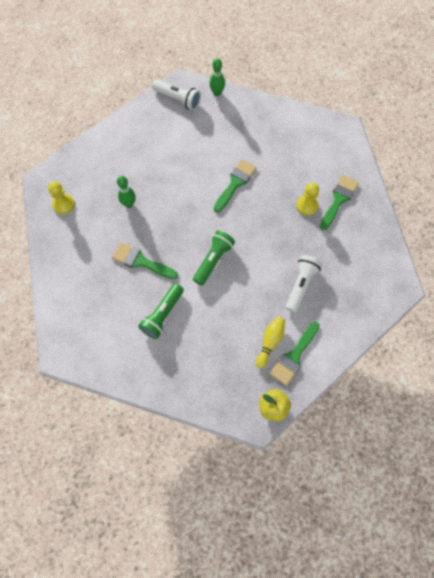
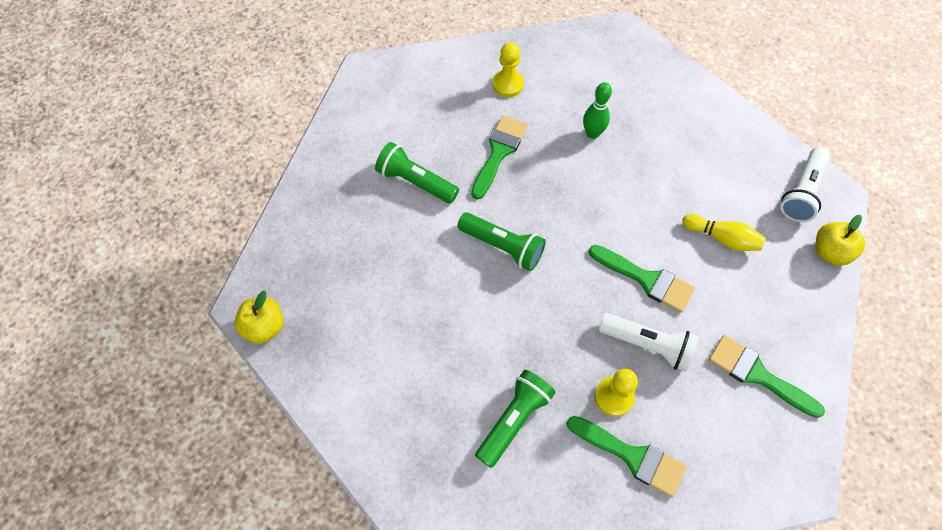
camera: 90 degrees right, 5 degrees down
(63, 204) = (585, 57): yellow pawn -> yellow pawn (508, 84)
(217, 93) = (830, 252): green bowling pin -> yellow apple
(270, 342) = (365, 326): yellow bowling pin -> yellow bowling pin (722, 238)
(294, 356) = (339, 361): green brush -> green brush (757, 374)
(301, 285) = (460, 378): white flashlight -> white flashlight (648, 345)
(323, 256) = (514, 419): none -> green flashlight

